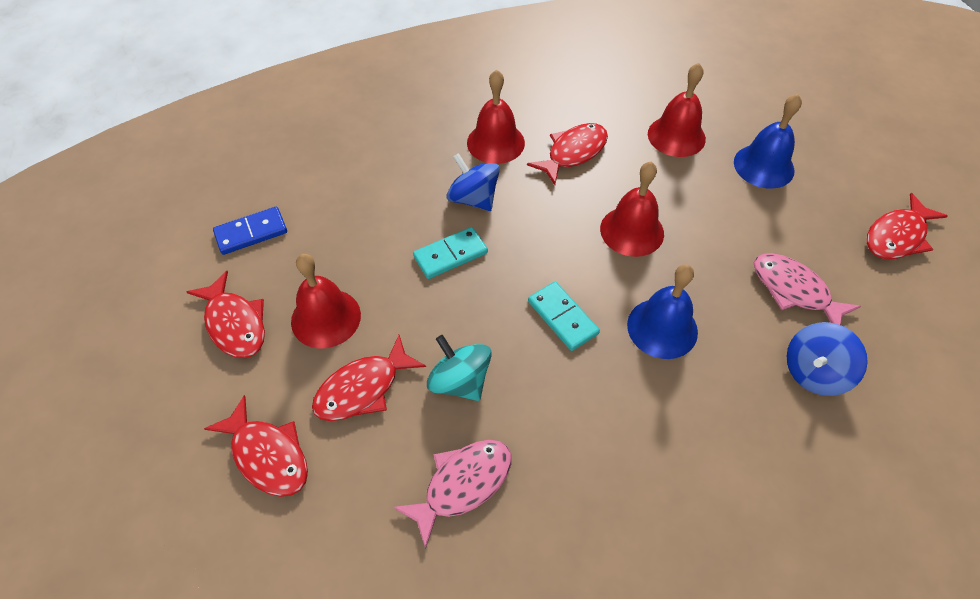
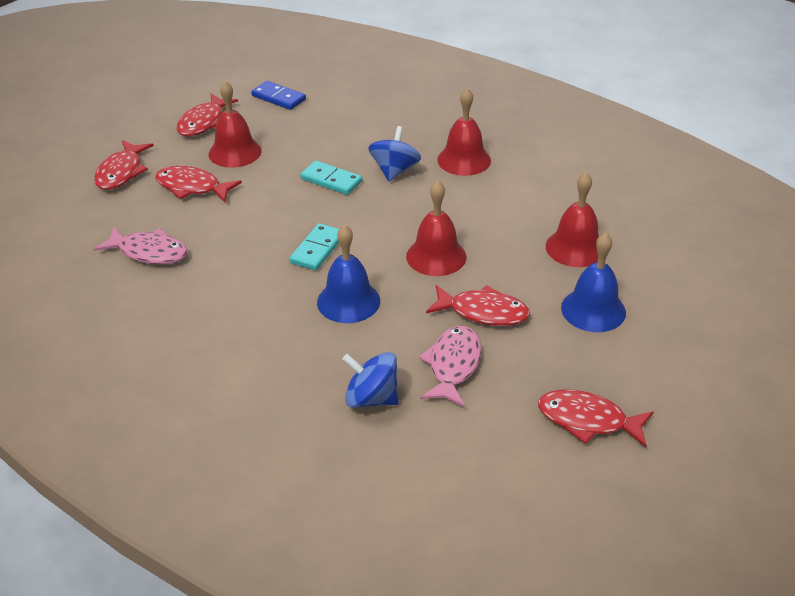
camera: 60 degrees right, 15 degrees down
(460, 381) = (226, 223): turquoise spinning top -> none
(573, 153) = (493, 200): red fish -> red fish (483, 312)

